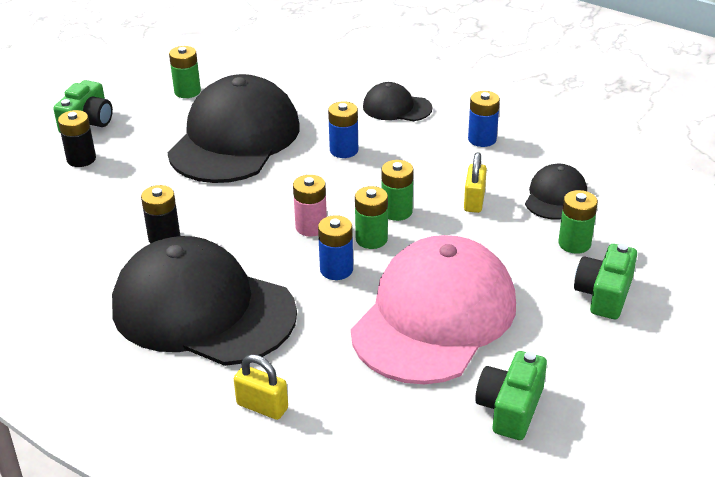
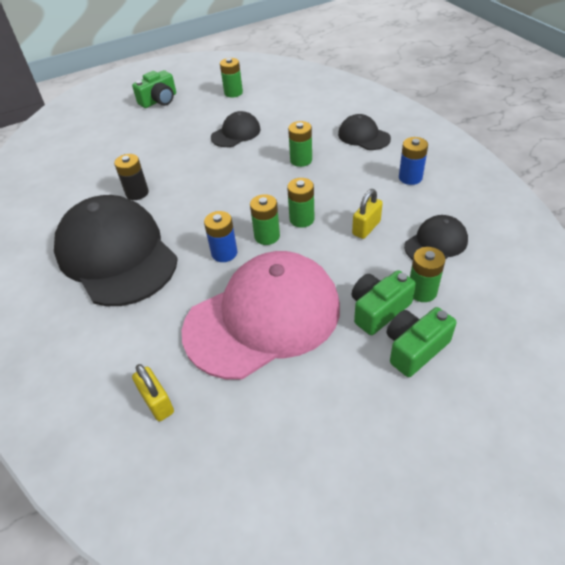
camera: 30 degrees right, 10 degrees up
(81, 159) = (135, 124): black battery -> none
(235, 139) = (236, 133): black cap -> black cap, size x0.46
(262, 406) = (91, 346): yellow padlock -> yellow padlock (157, 402)
(311, 227) = (233, 213): pink battery -> none
(344, 150) = (301, 160): blue battery -> green battery
(510, 408) = (259, 426): green camera -> green camera (378, 310)

